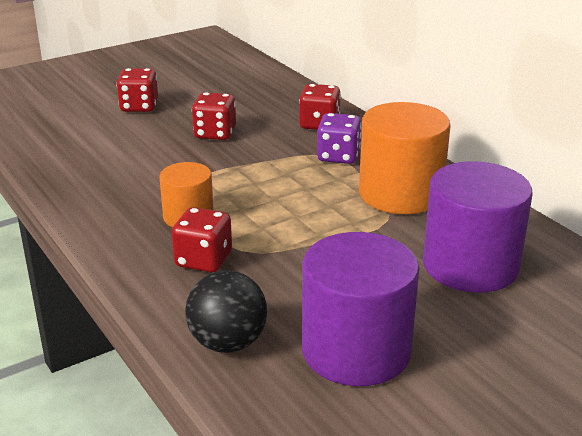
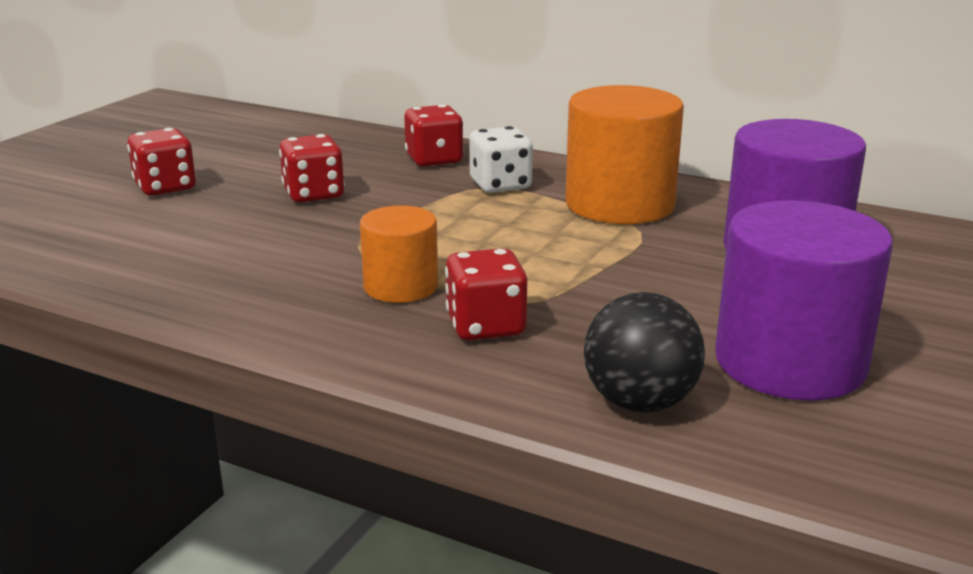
camera: 30 degrees left, 5 degrees down
(338, 156) = (500, 185): purple dice -> white dice

